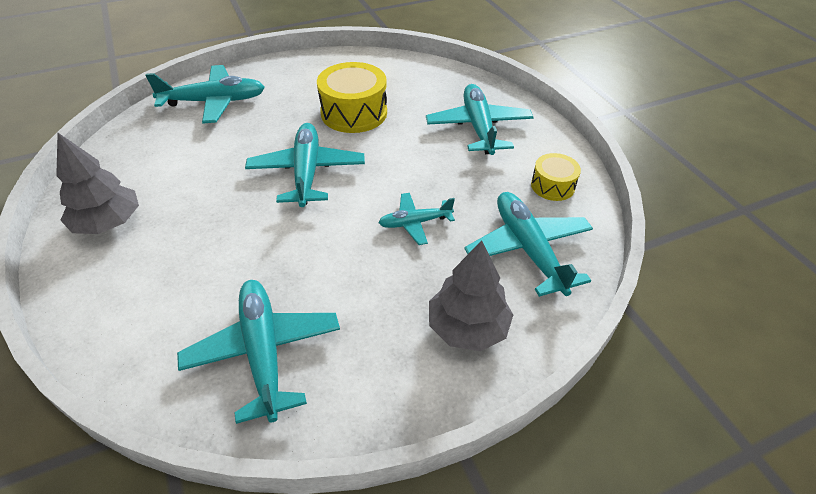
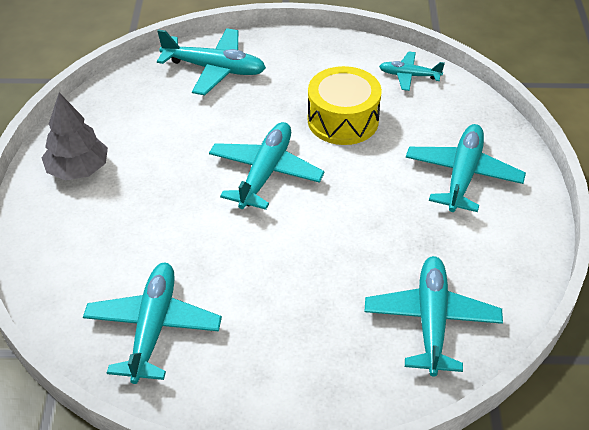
camera: 25 degrees right, 0 degrees up
(415, 223) = (338, 257): turquoise plane -> turquoise plane (409, 76)
(467, 327) = (330, 371): grey tree -> none
(552, 186) = (500, 265): yellow drum -> none

